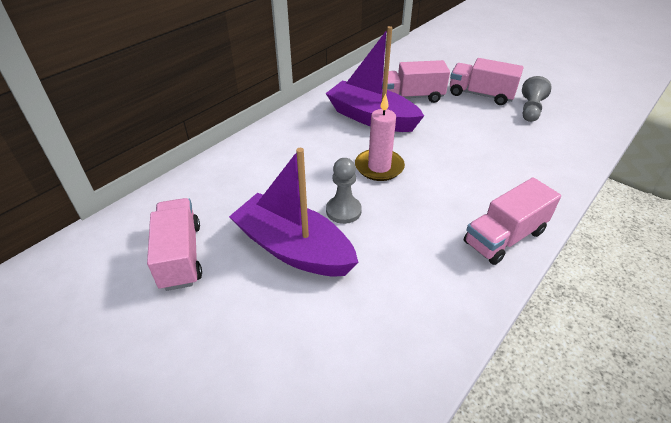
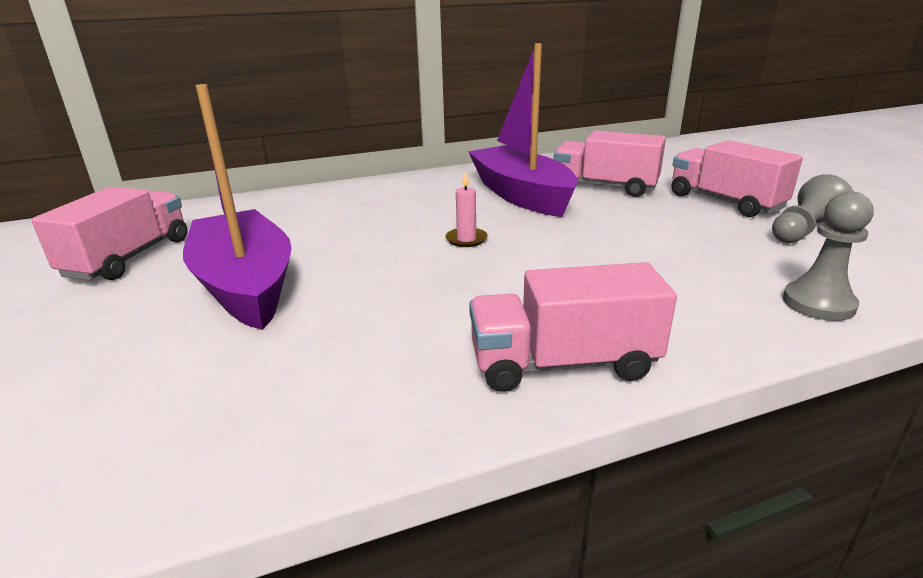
camera: 30 degrees right, 15 degrees down
(343, 211) = (358, 268): grey pawn -> grey pawn (818, 303)
(379, 167) = (466, 239): pink candle -> pink candle, size x0.54

